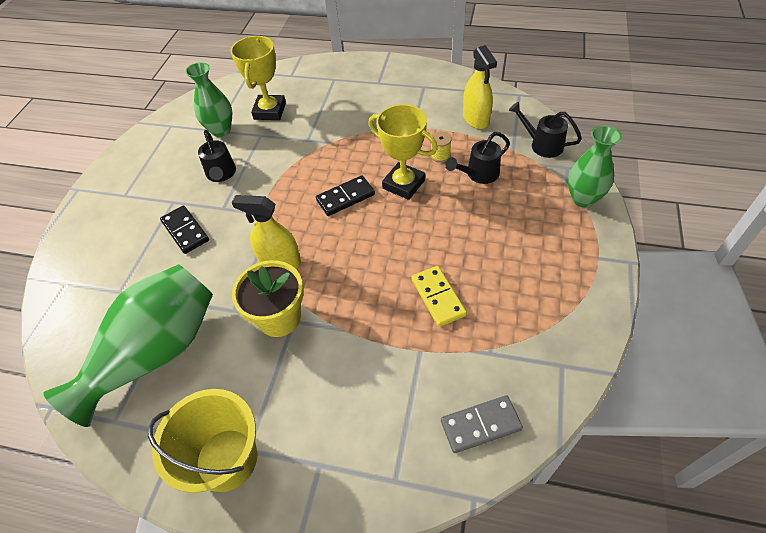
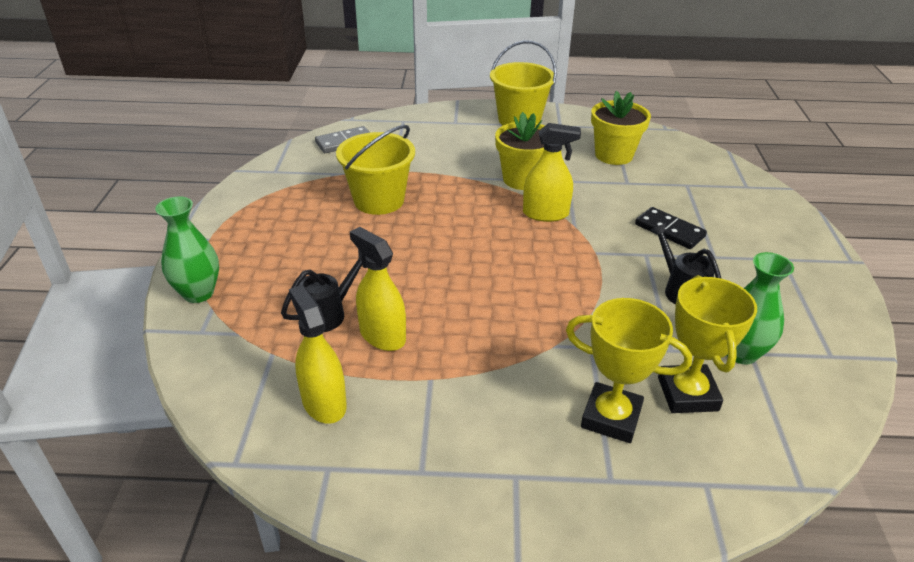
camera: 165 degrees right, 15 degrees down
(156, 353) = (613, 155): green vase -> yellow flower pot
(345, 197) = (500, 274): black domino -> none
(403, 184) = (429, 294): yellow trophy -> yellow trophy (611, 417)
(438, 297) = (379, 200): yellow domino -> yellow bucket
(440, 155) = (382, 335): yellow spool -> yellow spray bottle
(542, 145) = (226, 363): black watering can -> none

